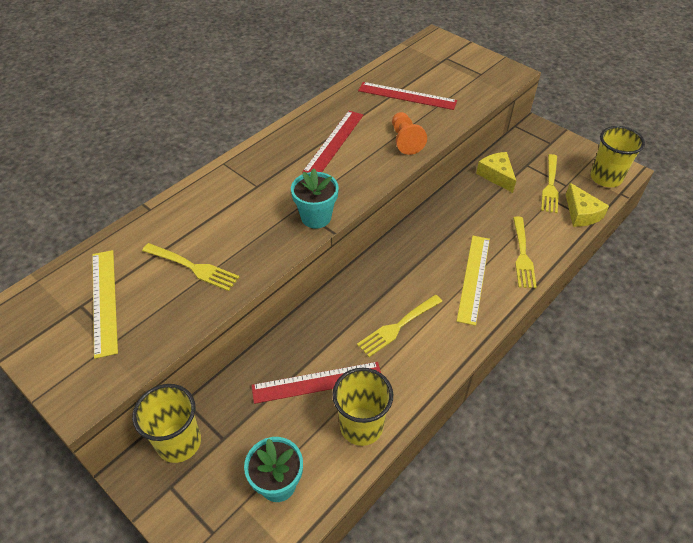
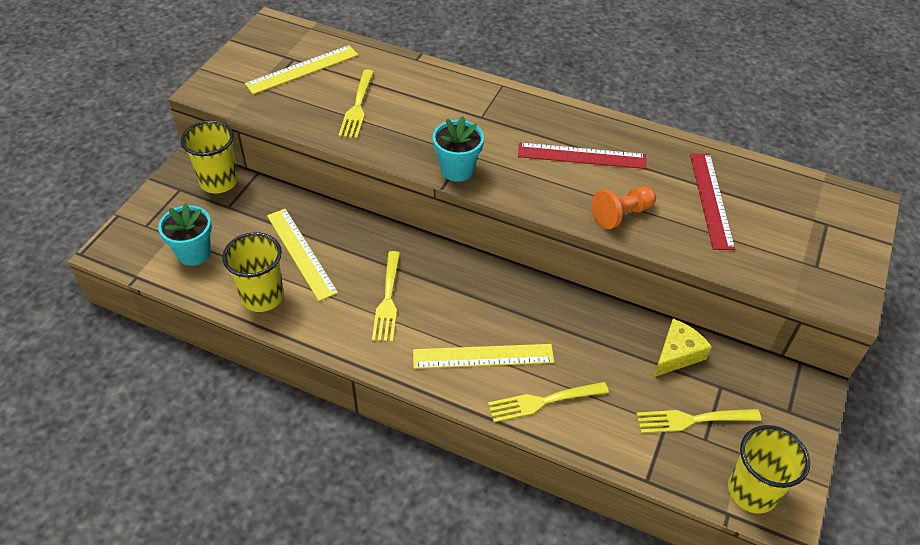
camera: 70 degrees right, 0 degrees up
(317, 382) = (301, 253): red ruler -> yellow ruler
(397, 326) = (387, 300): yellow fork -> yellow fork turned 120 degrees counterclockwise
(581, 213) = (655, 463): yellow cheese -> none

